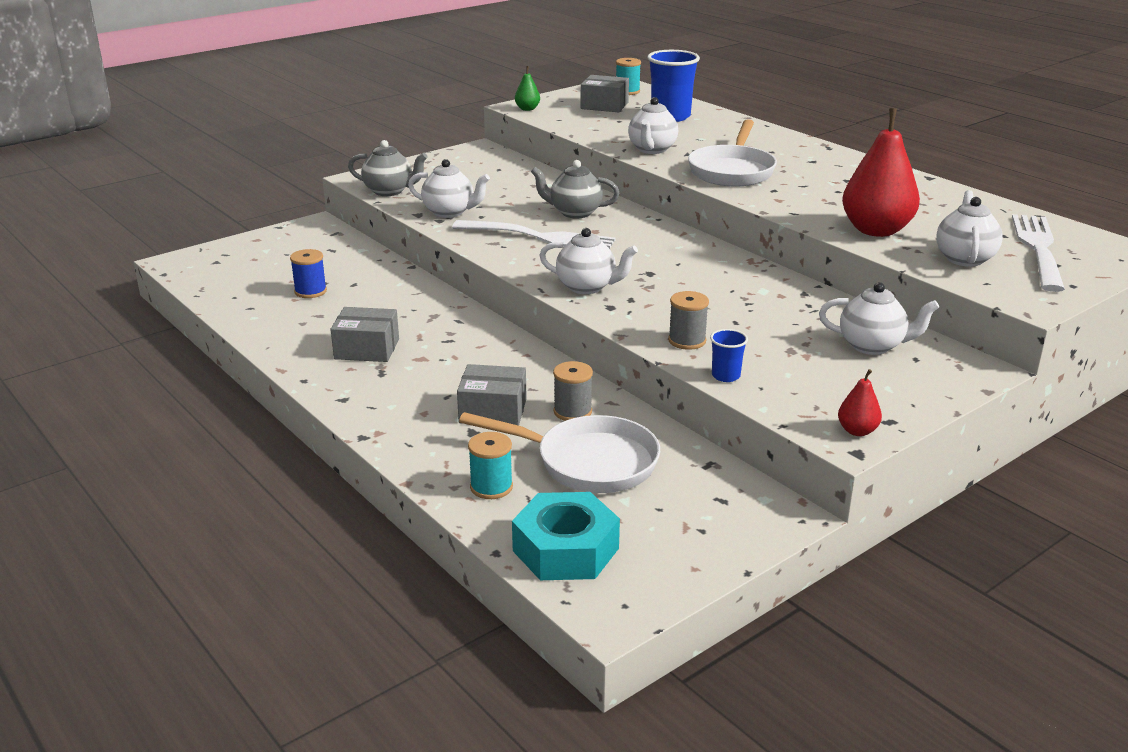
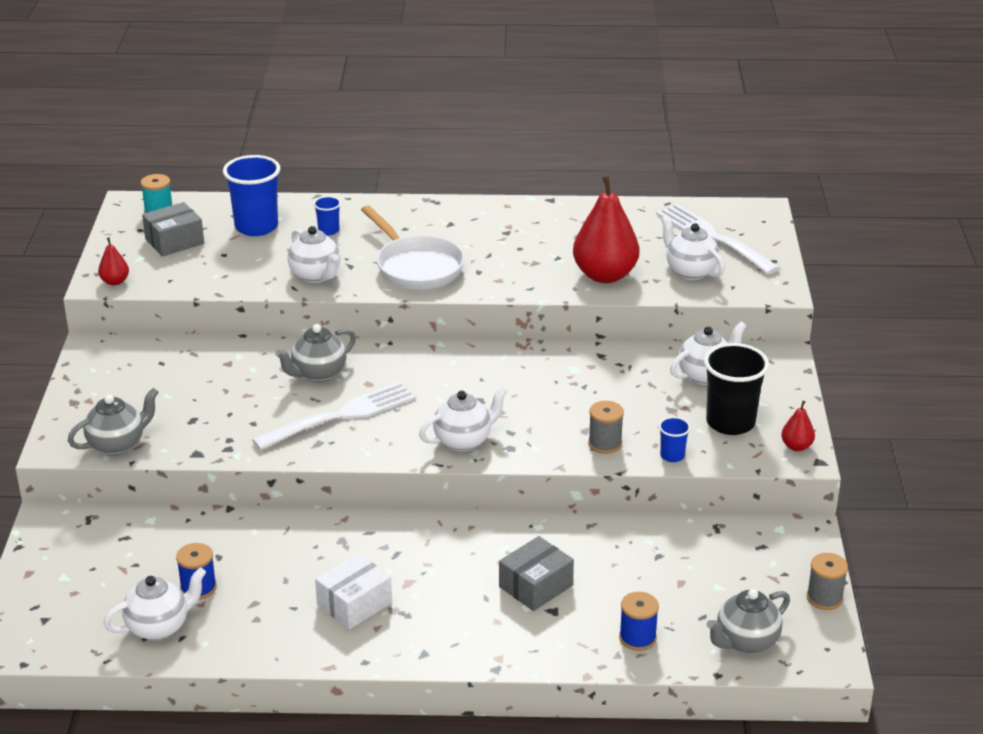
camera: 50 degrees left, 5 degrees up
(367, 349) = (354, 603): grey box -> white box
(450, 212) = (219, 435): white teapot -> white teapot (159, 627)
(491, 487) = (637, 638): turquoise spool -> blue spool
(527, 109) = (115, 282): green pear -> red pear
(565, 549) = (746, 642): turquoise nut -> grey teapot
(572, 412) = (582, 549): grey spool -> grey spool (824, 598)
(588, 462) = (656, 578): white pan -> none
(714, 134) = (328, 230): none -> blue cup
(827, 384) = (730, 422): none -> black cup

